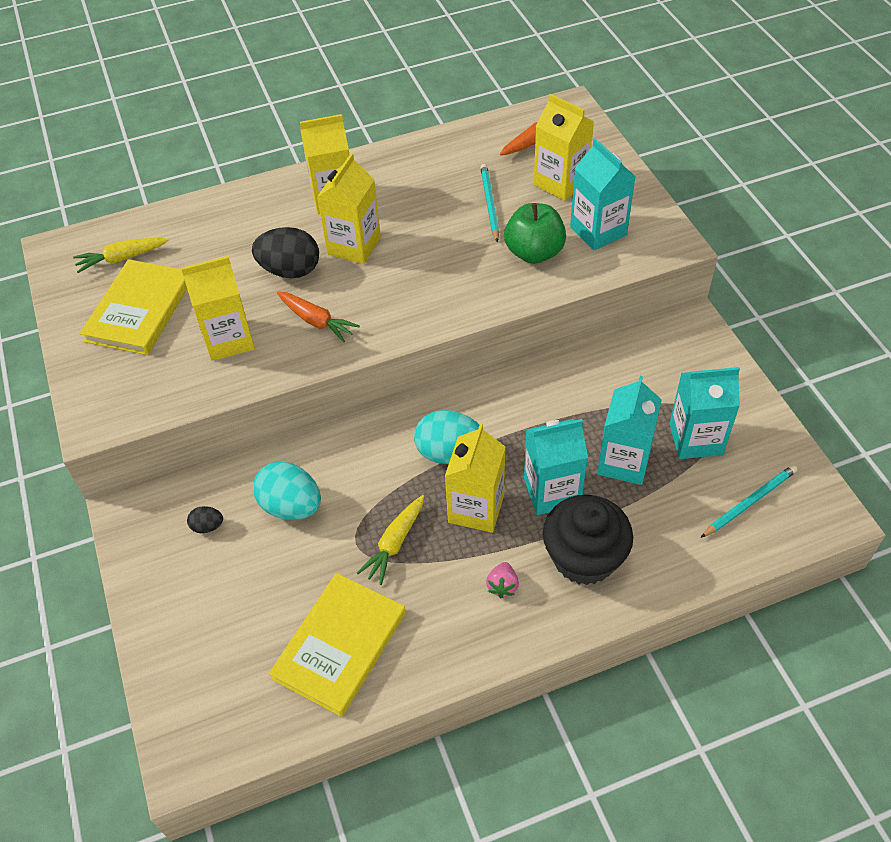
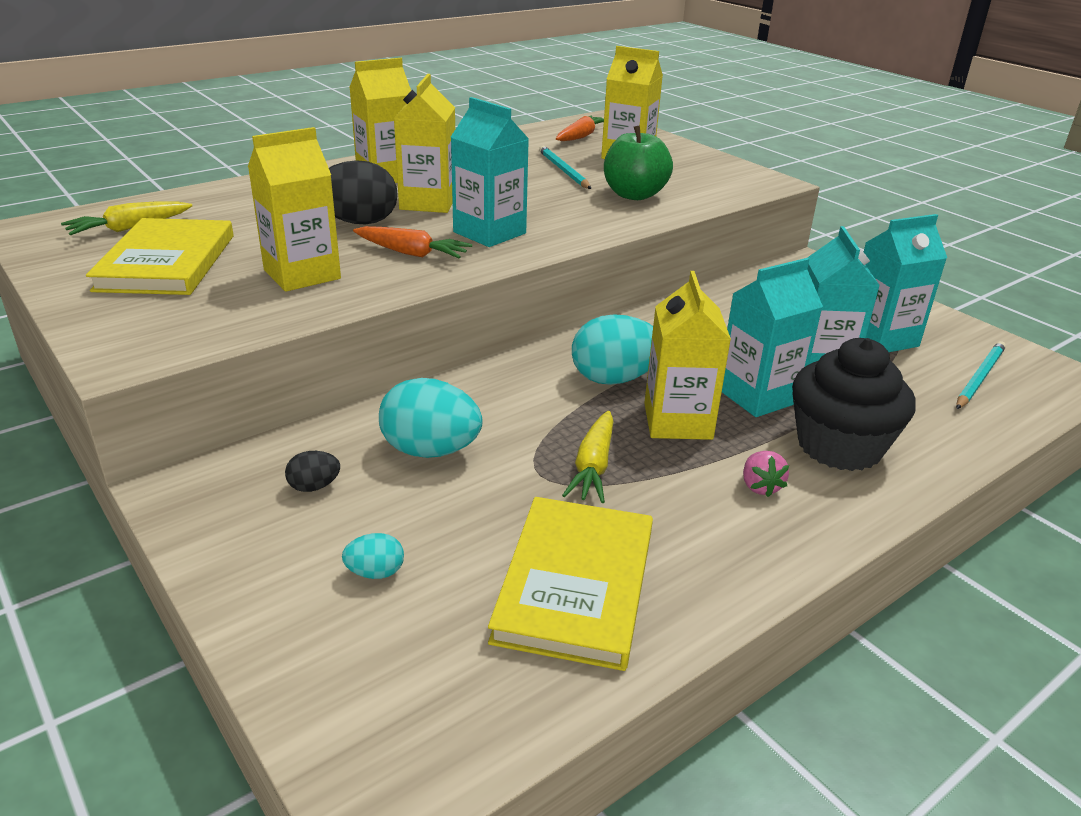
camera: 20 degrees left, 20 degrees down
(224, 609) = (375, 572): none -> turquoise egg
(598, 231) = (689, 179): turquoise carton -> turquoise carton (489, 233)

